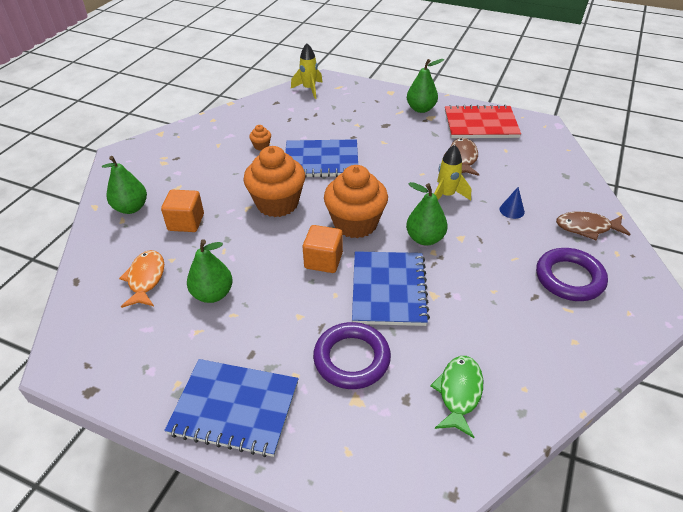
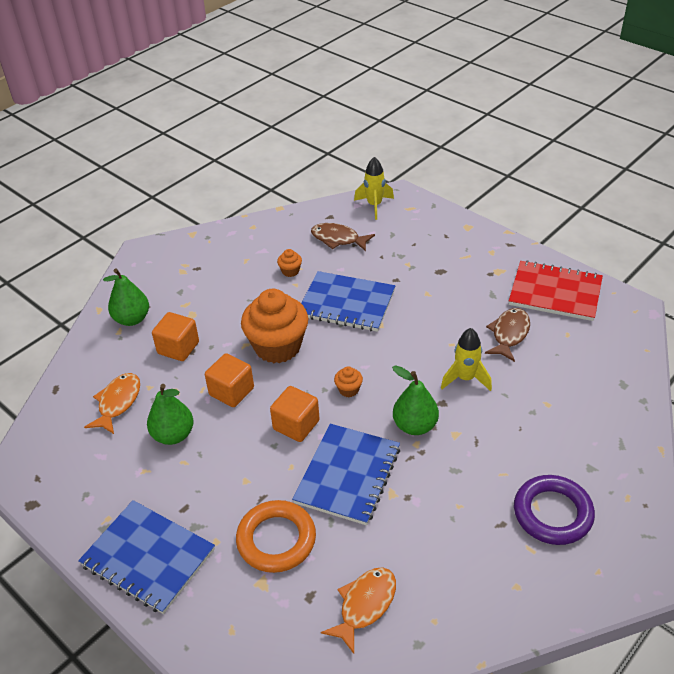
camera: 20 degrees right, 0 degrees up
(252, 247) = (231, 391): none -> orange cube
(352, 359) = (276, 540): purple ring -> orange ring
(355, 223) = (348, 390): orange cupcake -> orange cupcake, size x0.41
(421, 109) = (493, 257): green pear -> none
(459, 393) = (365, 605): green fish -> orange fish
(512, 210) = (532, 414): blue cone -> none
(587, 228) = (609, 457): brown fish -> brown fish (338, 239)

